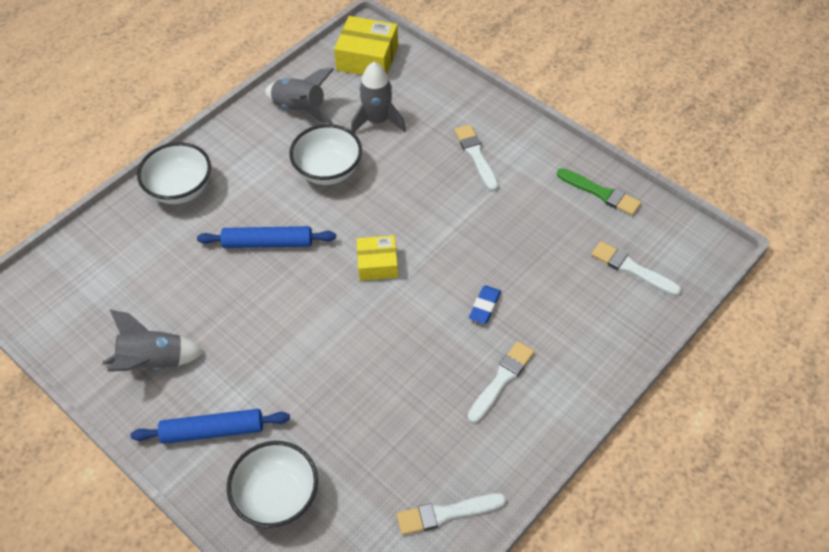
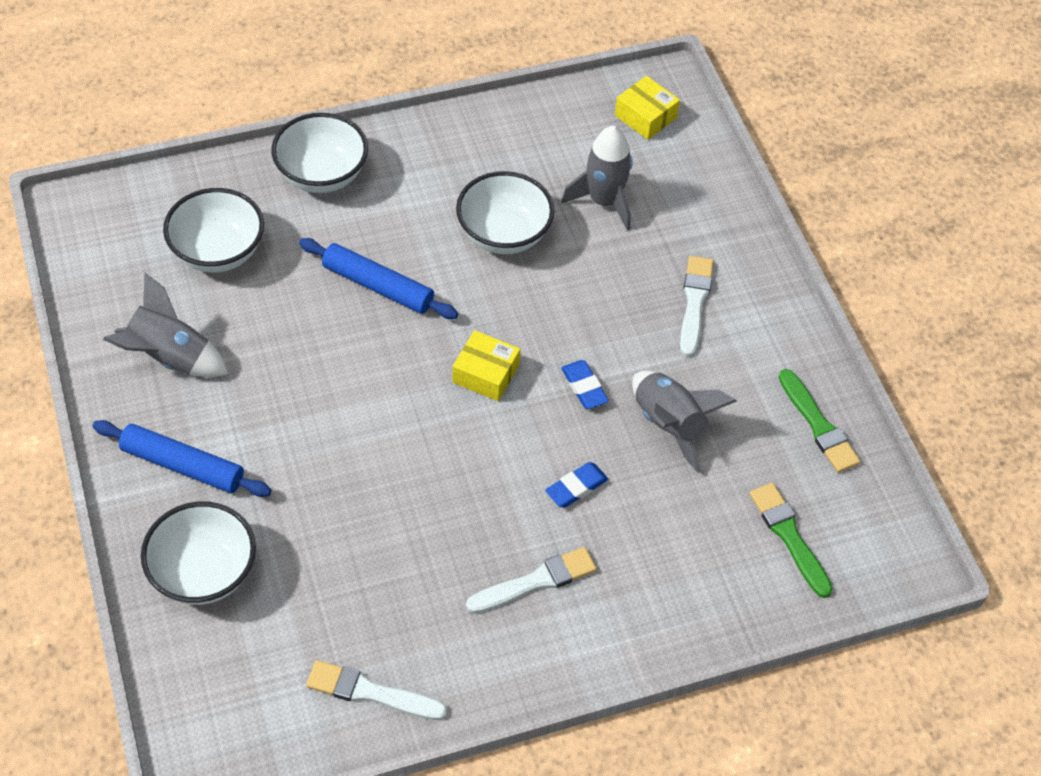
camera: 25 degrees right, 0 degrees up
(141, 274) = (218, 252): none -> white bowl
(300, 109) = (521, 143): grey rocket -> grey rocket (669, 425)
(367, 58) = (645, 116): yellow box -> yellow box, size x0.64
(445, 241) = (584, 387): none -> blue eraser
(632, 269) = (789, 537): white brush -> green brush

